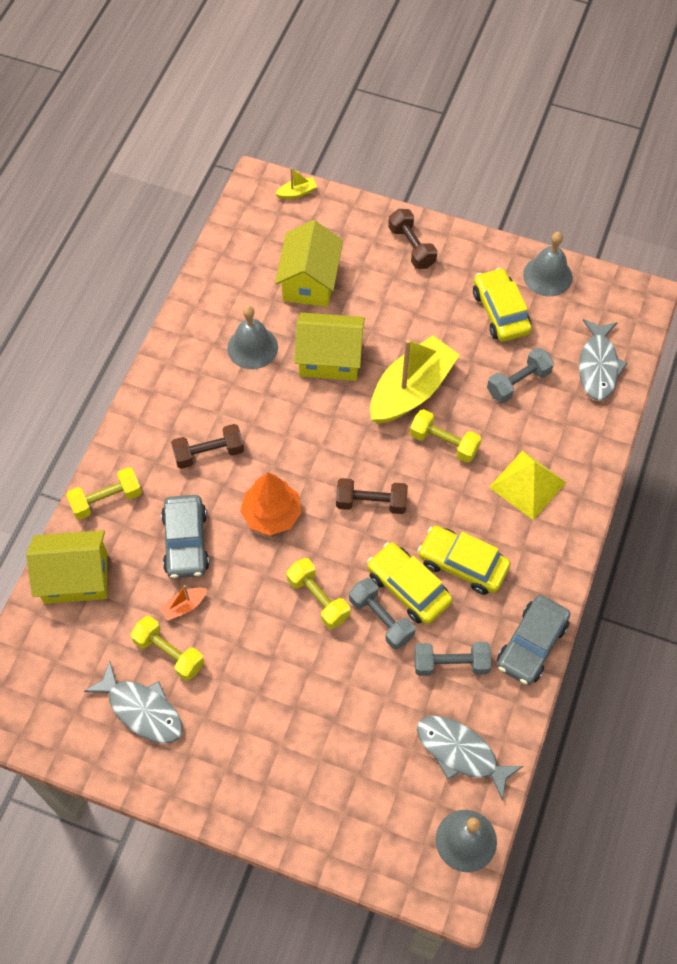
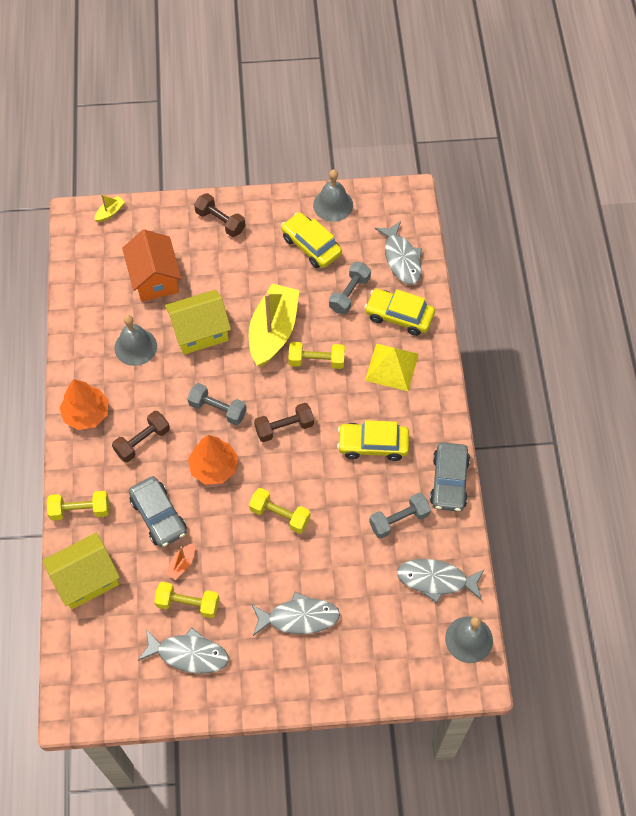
camera: 25 degrees left, 0 degrees up
(106, 500) = (80, 510): yellow dumbbell -> yellow dumbbell turned 45 degrees clockwise
(165, 398) = (86, 413): none -> orange tree
(282, 724) = (299, 617): none -> grey fish
(310, 281) = (155, 278): yellow house -> orange house
(381, 619) = (333, 509): grey dumbbell -> grey dumbbell (218, 409)
(408, 588) = (342, 479): yellow car -> yellow car (399, 316)

